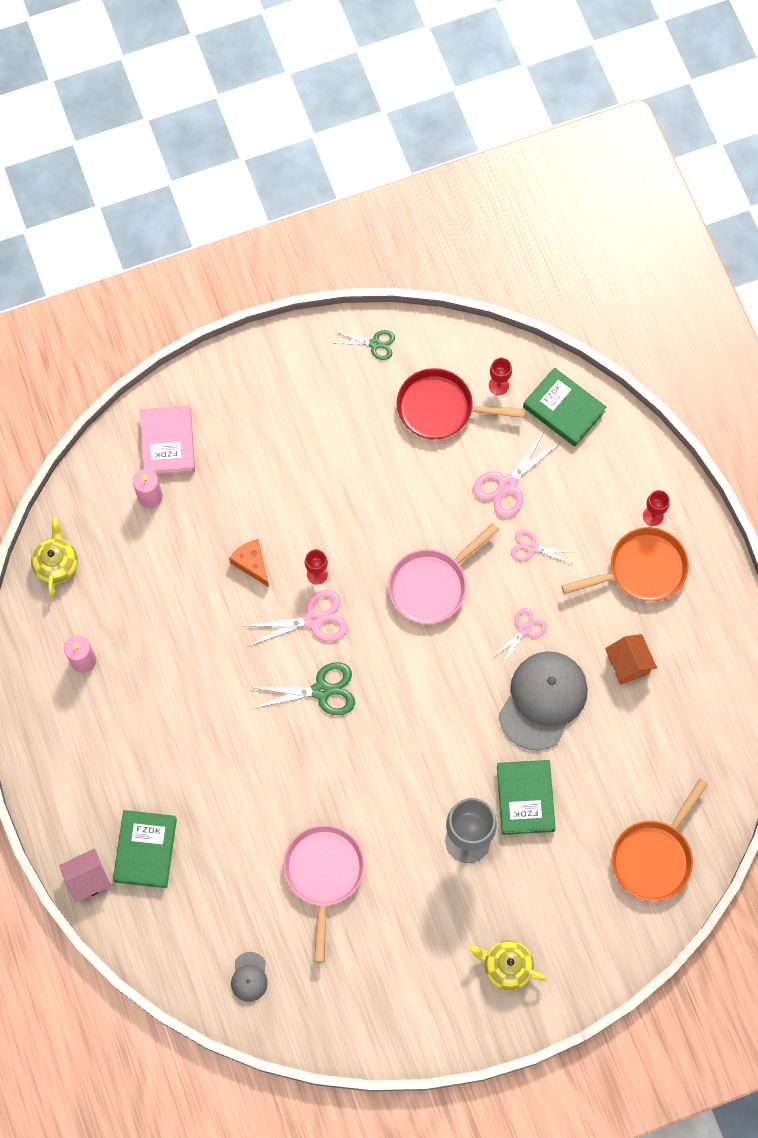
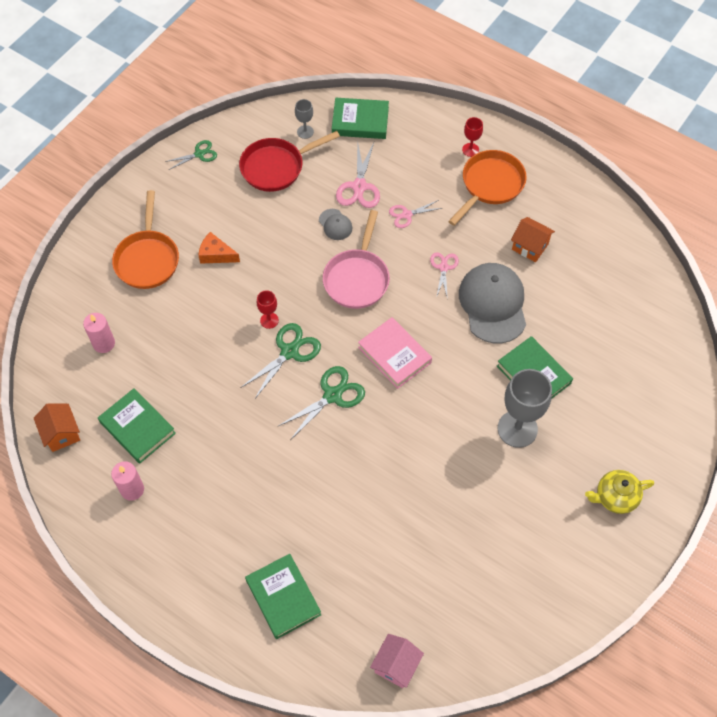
camera: 35 degrees left, 10 degrees down
(56, 564) = (61, 433): yellow teapot -> orange house
(88, 879) = (253, 651): pink house -> pink house (396, 665)
(126, 603) = (137, 428): none -> green book
(168, 443) = (92, 300): pink book -> pink book (394, 355)
(249, 977) = (436, 638): grey cap -> grey cap (335, 224)
(252, 563) = (215, 342): orange cheese -> orange cheese (216, 254)
(313, 619) = (289, 352): pink scissors -> green scissors
(324, 874) = (433, 522): pink pan -> none
(498, 385) = (305, 132): red goblet -> grey goblet
(654, 856) = (650, 356): orange pan -> orange pan (147, 259)

